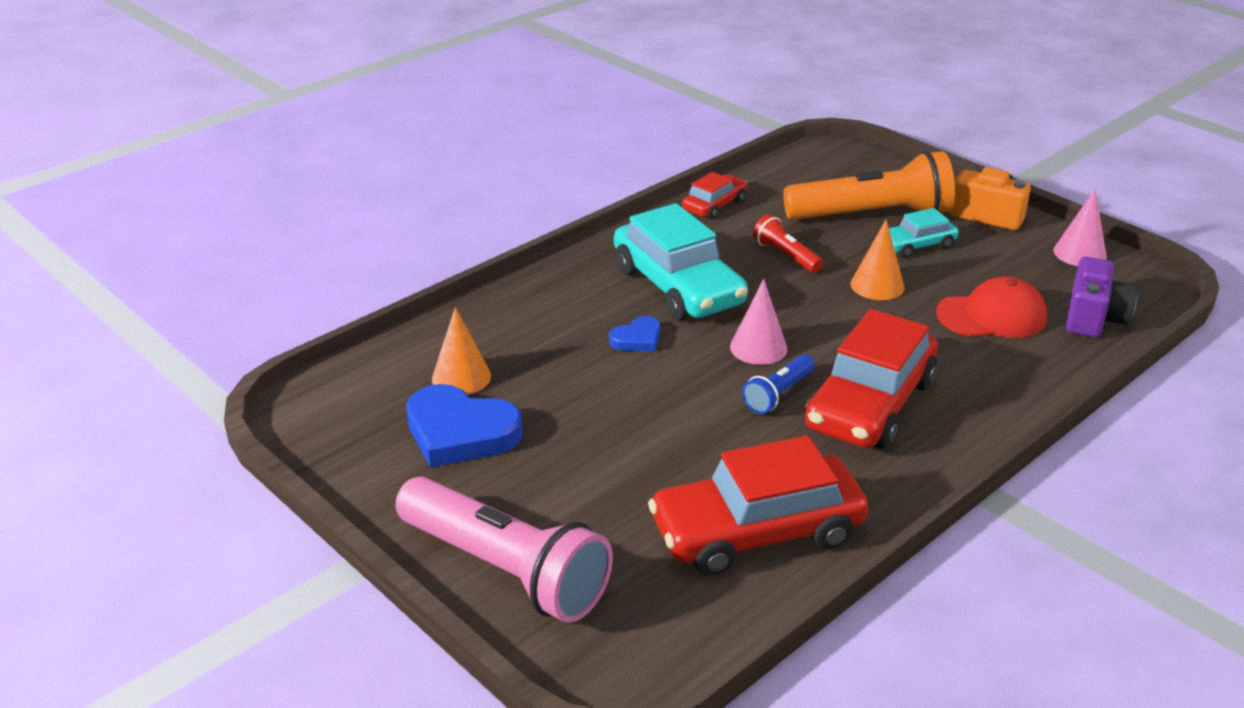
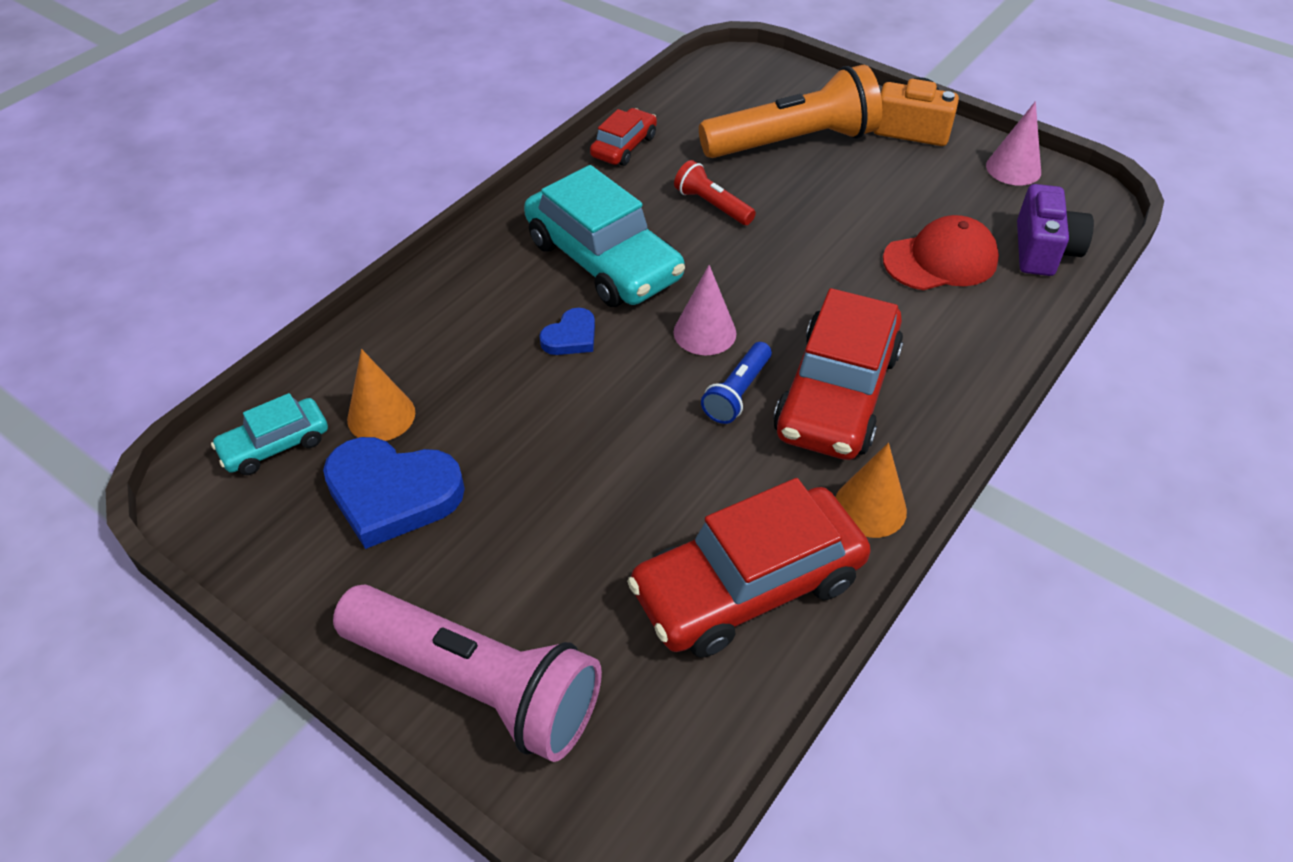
camera: 10 degrees left, 15 degrees up
(877, 285) = (815, 234): orange cone -> orange cone (870, 507)
(916, 245) = (846, 176): turquoise car -> turquoise car (275, 445)

